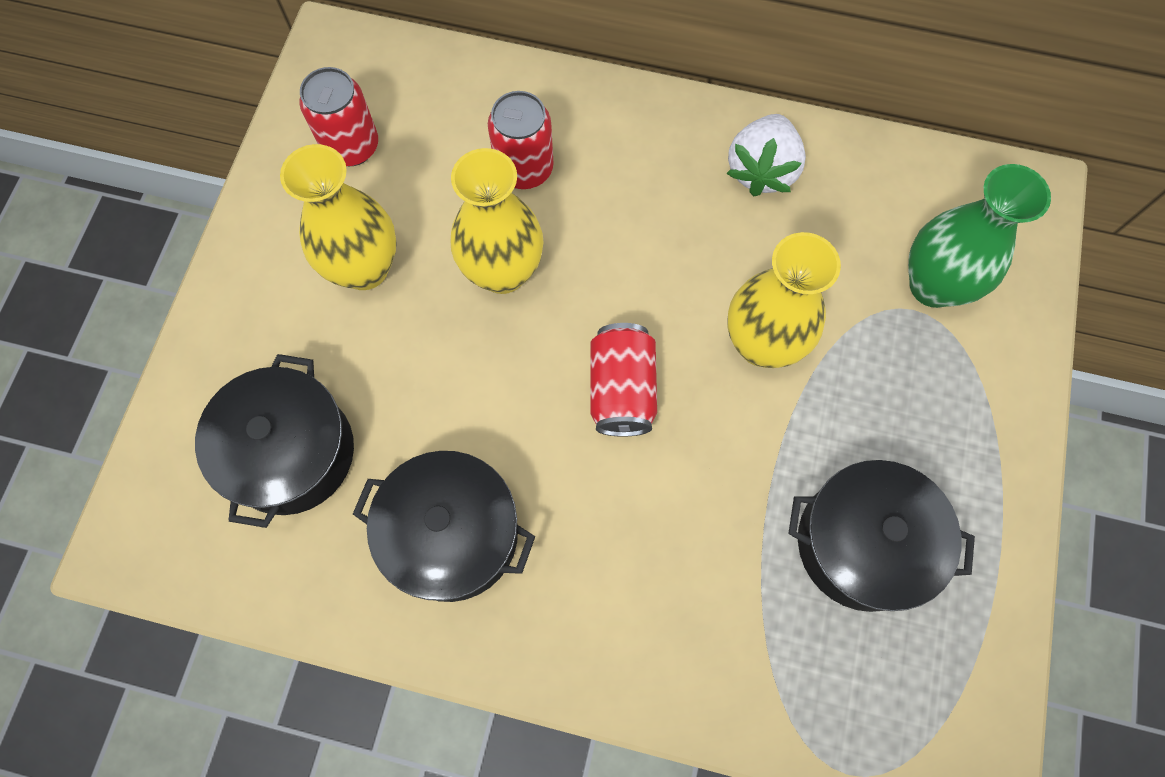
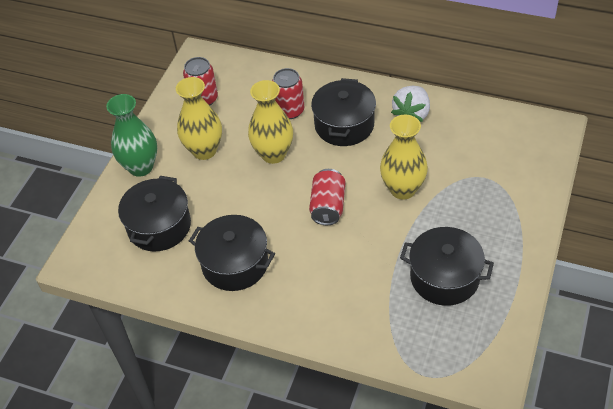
camera: 10 degrees right, 20 degrees down
(634, 199) = (344, 125): none -> black pot
(933, 285) = (496, 167): green vase -> green vase (141, 167)

